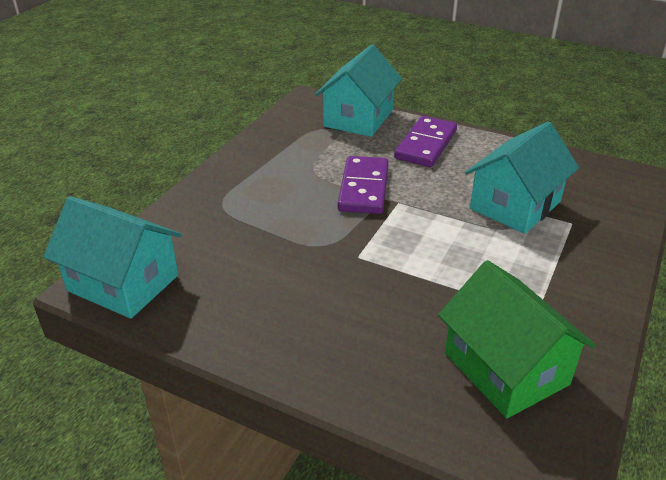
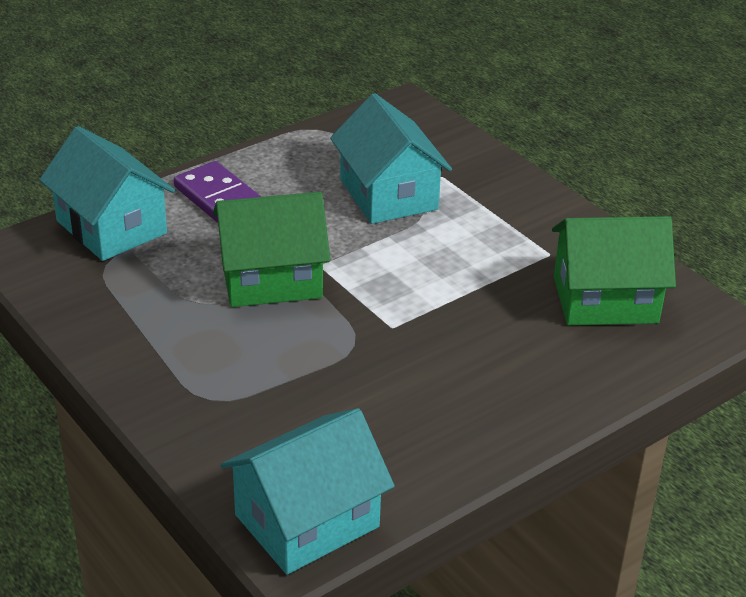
camera: 65 degrees left, 0 degrees up
(363, 188) = (271, 279): purple domino -> green house

